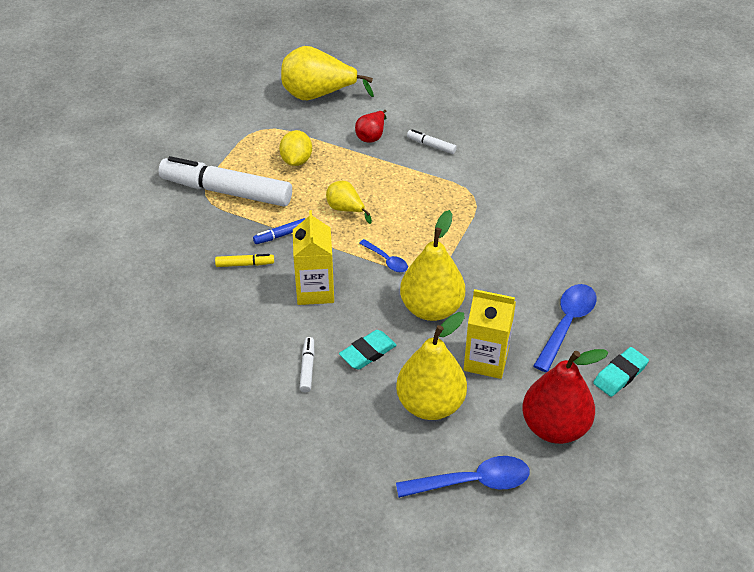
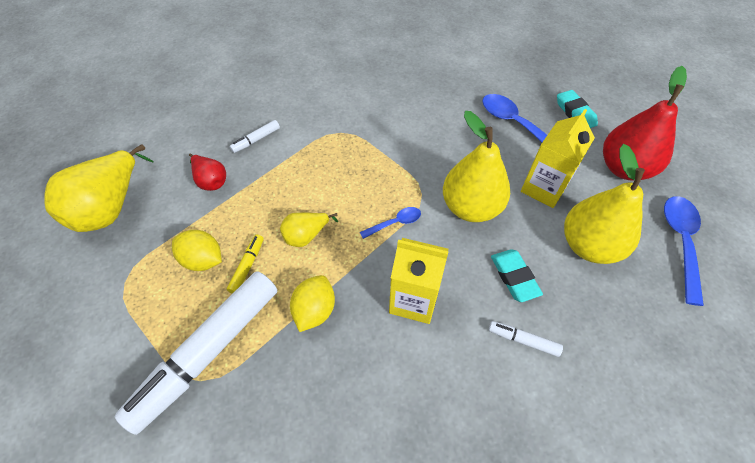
camera: 70 degrees left, 10 degrees up
(245, 264) = (344, 364): yellow marker -> yellow marker (247, 266)
(281, 235) = (314, 310): blue marker -> yellow lemon

